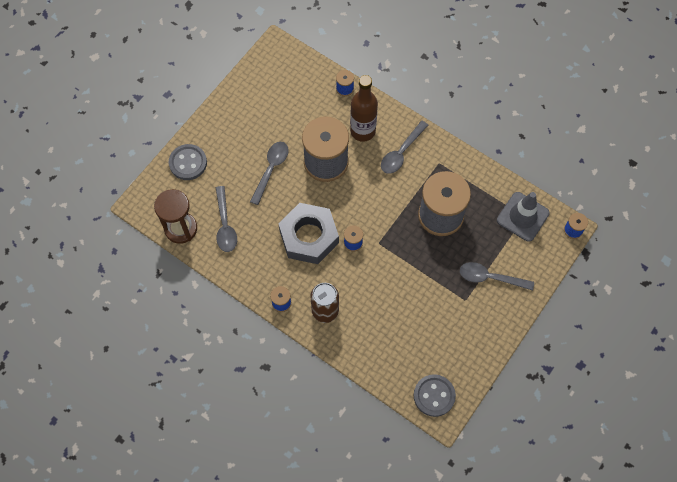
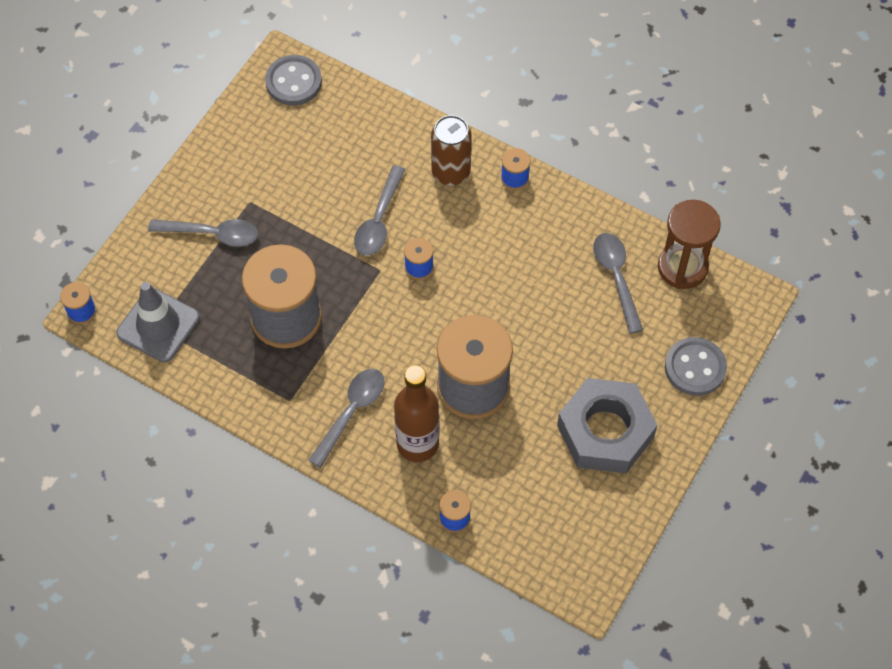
camera: 175 degrees right, 5 degrees down
(271, 169) = (560, 367): grey spoon -> grey spoon (379, 220)
(309, 237) = (486, 270): grey nut -> grey nut (605, 431)

